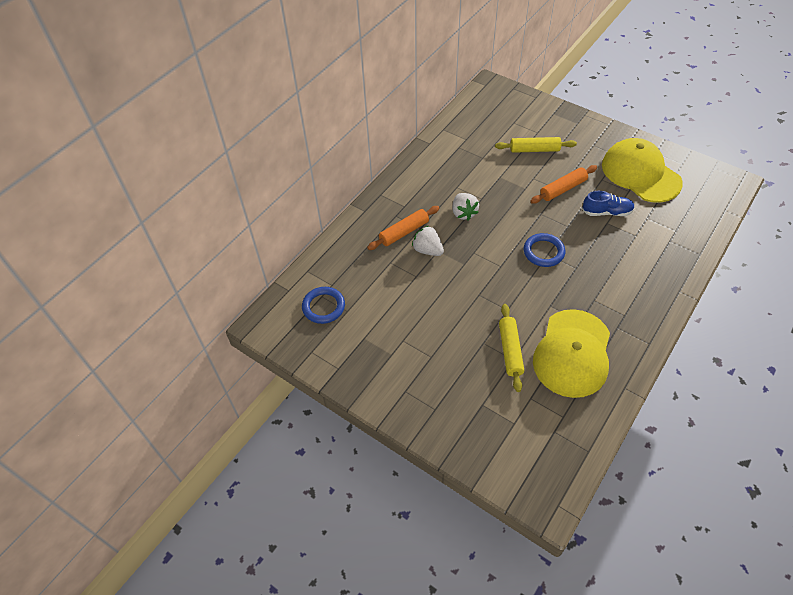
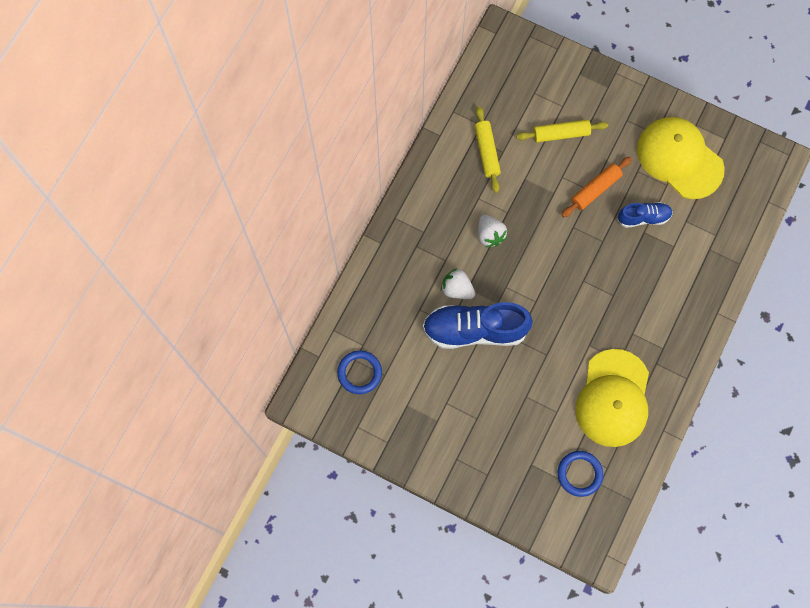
camera: 10 degrees left, 20 degrees up
(404, 232) = (428, 268): orange rolling pin -> none
(440, 283) = (475, 330): none -> blue shoe
(510, 350) = (553, 402): yellow rolling pin -> yellow rolling pin (487, 152)
(543, 252) = (579, 278): blue ring -> blue ring (579, 474)

